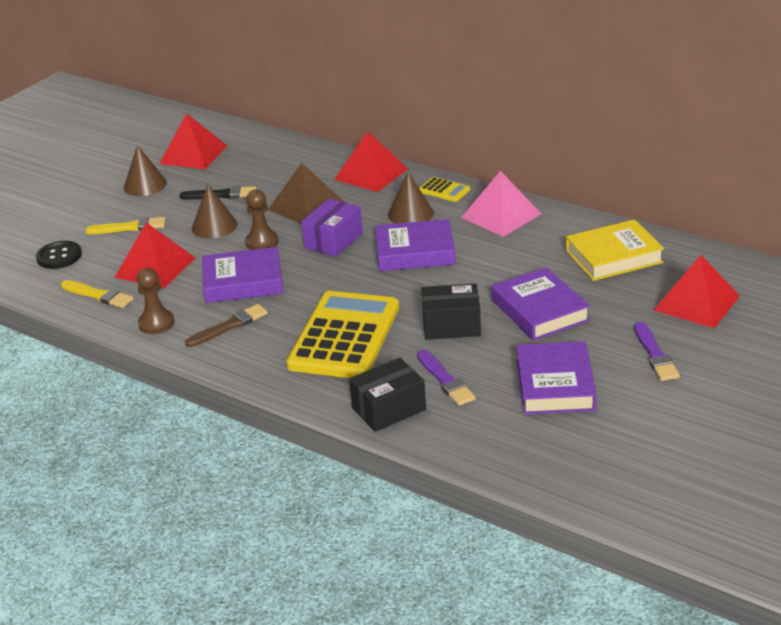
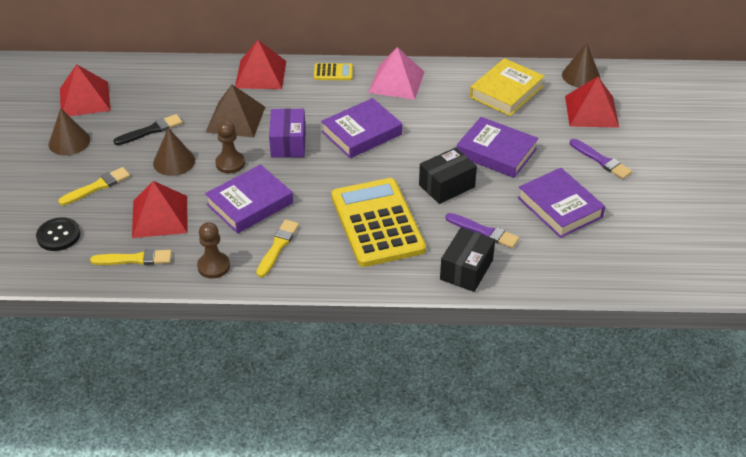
camera: 35 degrees left, 10 degrees up
(229, 326) = (277, 247): brown brush -> yellow brush
(410, 214) = (326, 101): brown cone -> brown cone (581, 76)

